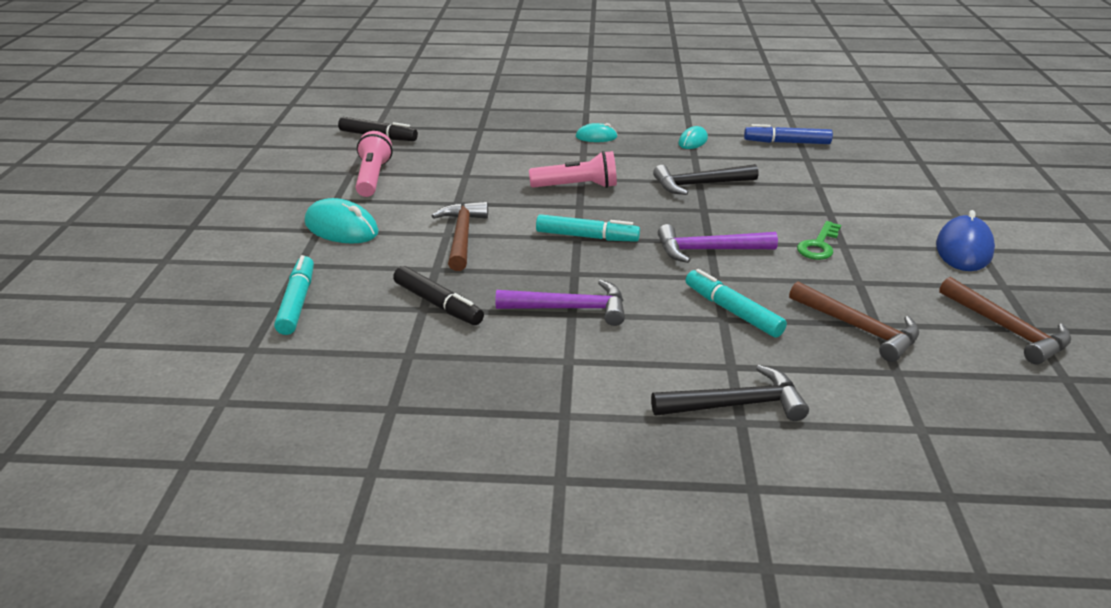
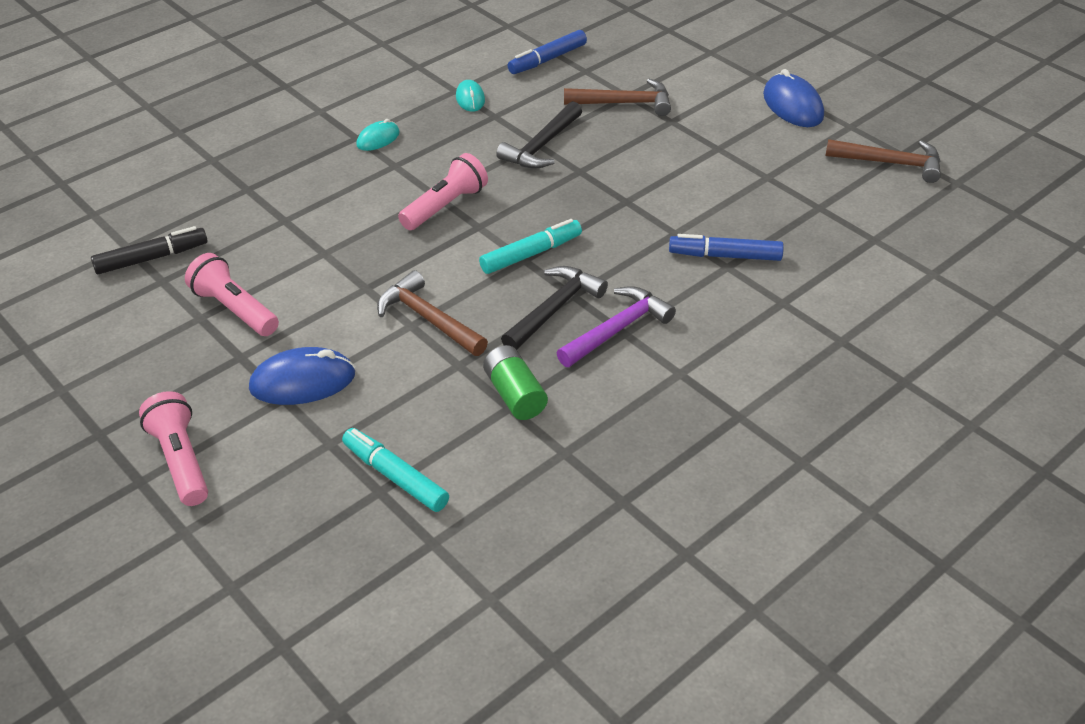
camera: 45 degrees left, 10 degrees up
(223, 228) = (180, 460): none -> pink flashlight
(341, 228) = (303, 381): turquoise mouse -> blue mouse
(438, 304) = (515, 394): black marker -> green battery
(708, 250) = (637, 210): purple hammer -> none
(732, 311) = (725, 255): turquoise marker -> blue marker
(736, 404) = (823, 330): black hammer -> black hammer (554, 309)
(819, 245) = (703, 158): green key -> none
(858, 328) = (814, 218): brown hammer -> brown hammer (624, 103)

